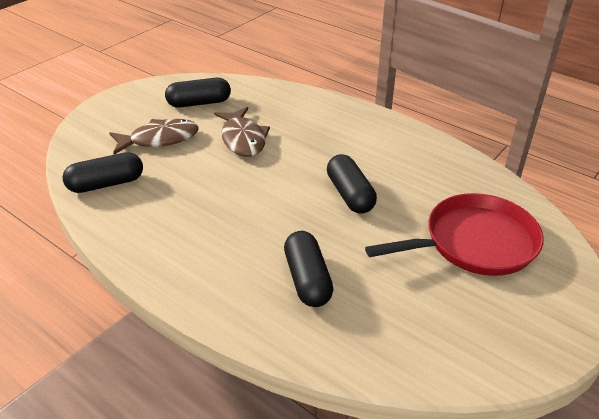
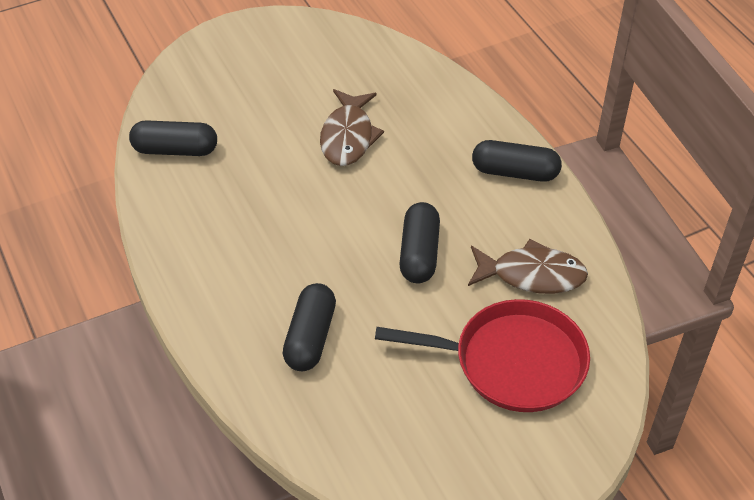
camera: 25 degrees right, 10 degrees up
(159, 139) = (257, 107): brown fish -> brown fish (532, 275)
(199, 103) = (328, 66): black capsule -> black capsule (515, 172)

